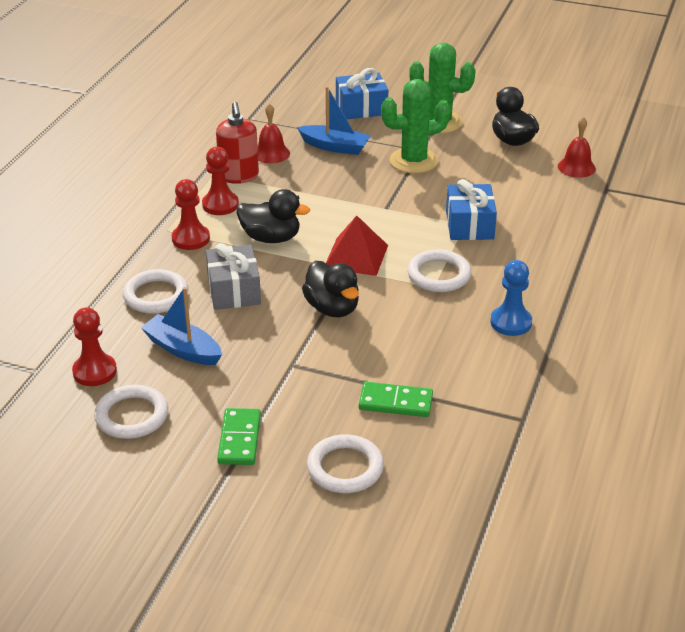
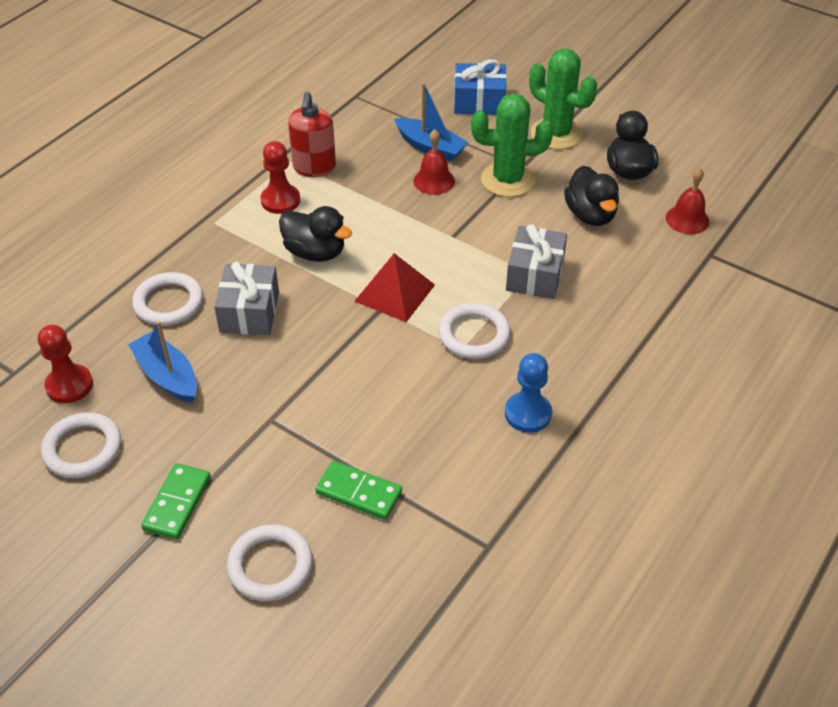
camera: 15 degrees right, 10 degrees up
(191, 239) = (233, 238): red pawn -> none
(271, 153) = (360, 144): red bell -> red bell (434, 181)
(332, 308) = (342, 355): black duck -> black duck (590, 215)
(469, 225) = (535, 275): blue gift -> grey gift

